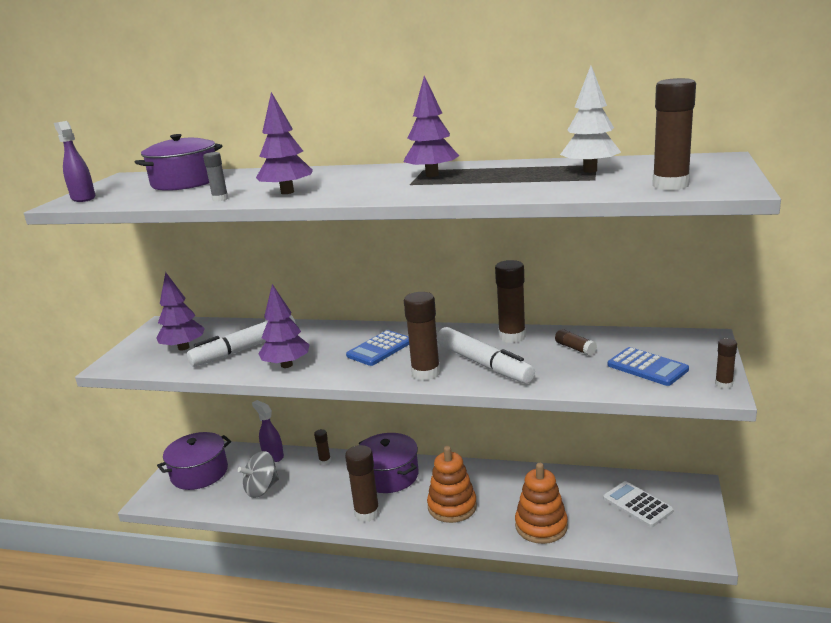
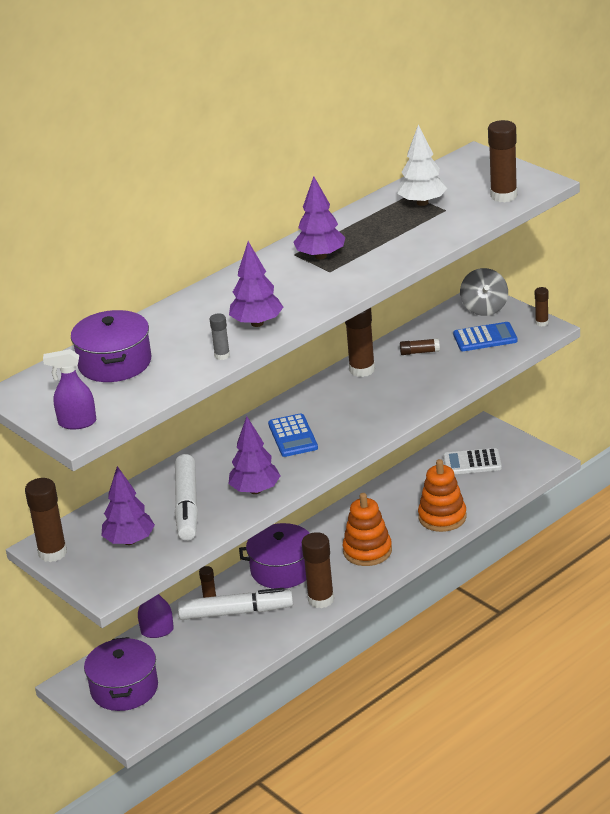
camera: 55 degrees left, 10 degrees up
(262, 489) = (206, 652): grey spinning top -> grey spinning top (484, 308)
(426, 373) = (366, 428): brown glue stick -> brown glue stick (52, 553)
(484, 364) = (389, 398): white marker -> white marker (236, 612)

